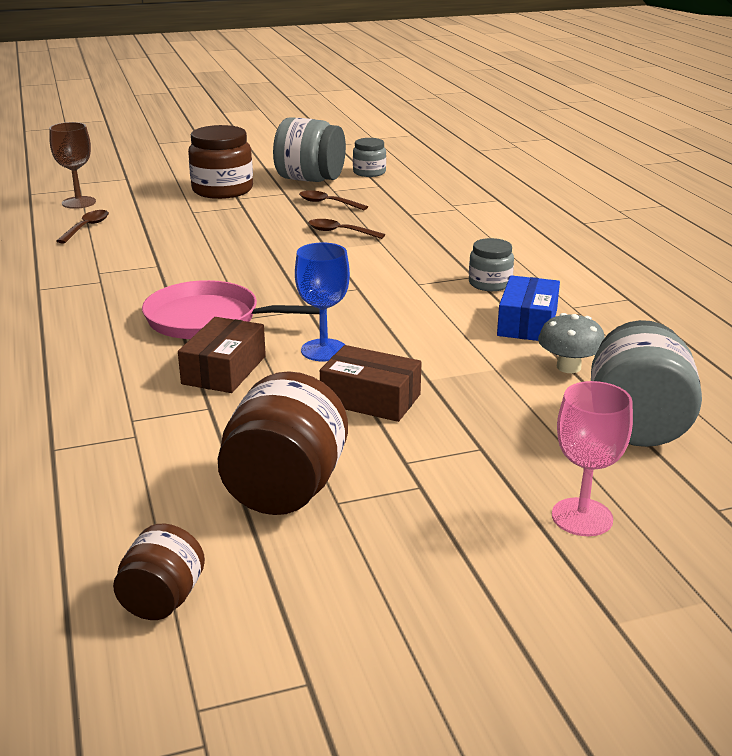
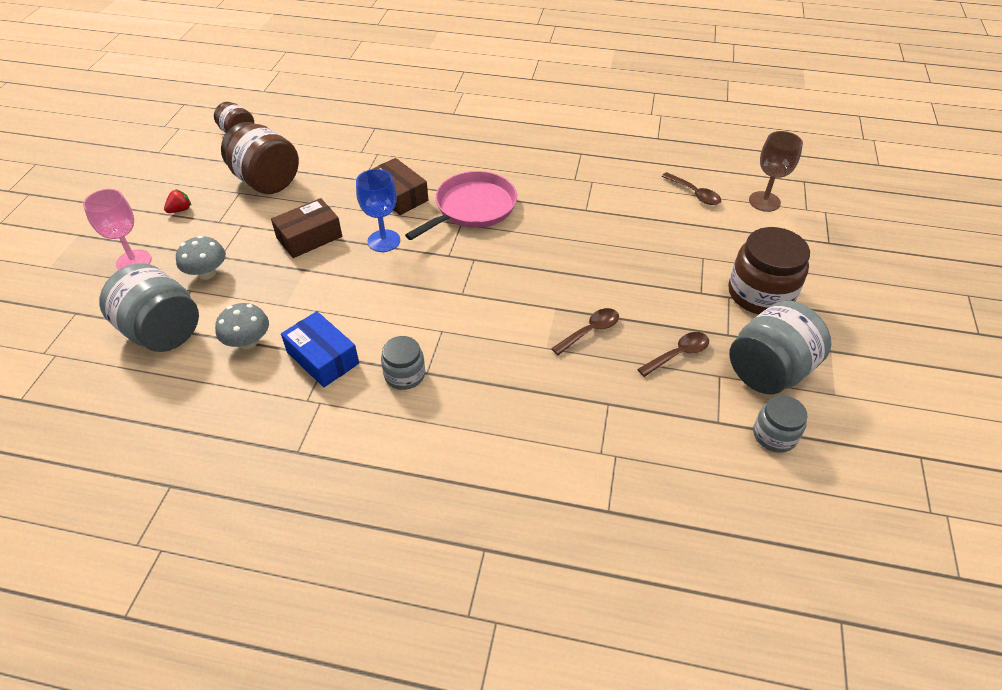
camera: 120 degrees right, 20 degrees up
(436, 539) = (180, 210): none -> red strawberry
(520, 442) = (207, 273): none -> grey mushroom

